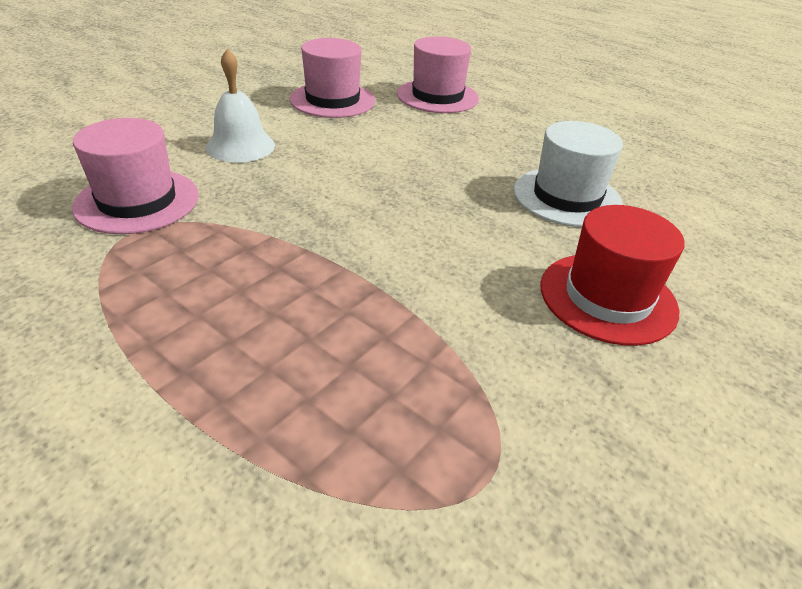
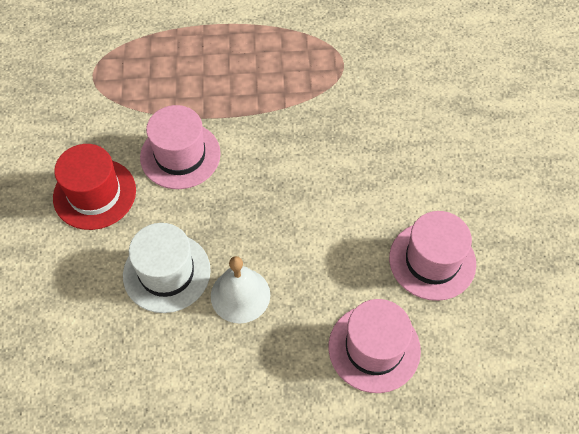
camera: 140 degrees right, 20 degrees up
(137, 201) = (373, 76): pink hat -> pink hat (180, 155)
(240, 146) = (400, 154): white bell -> white bell (240, 295)

